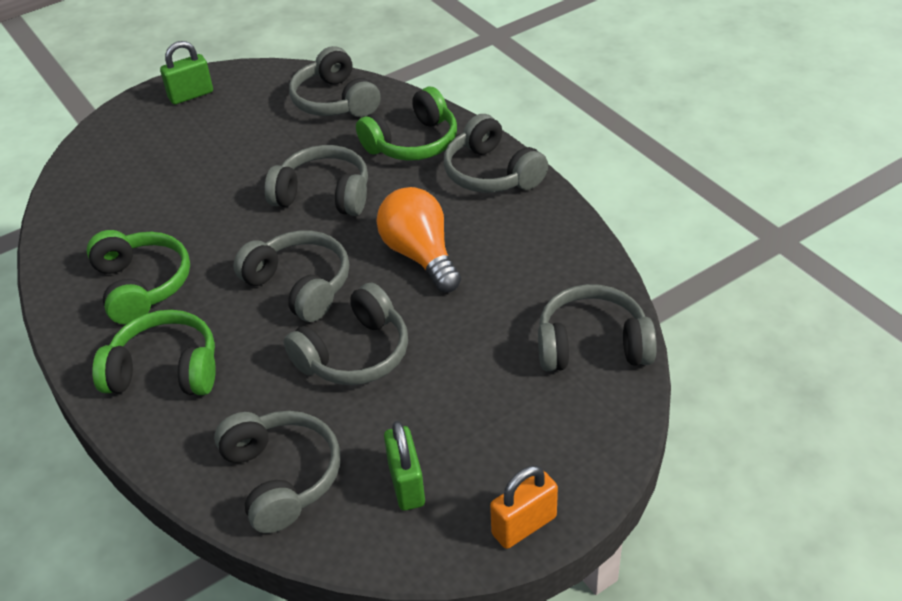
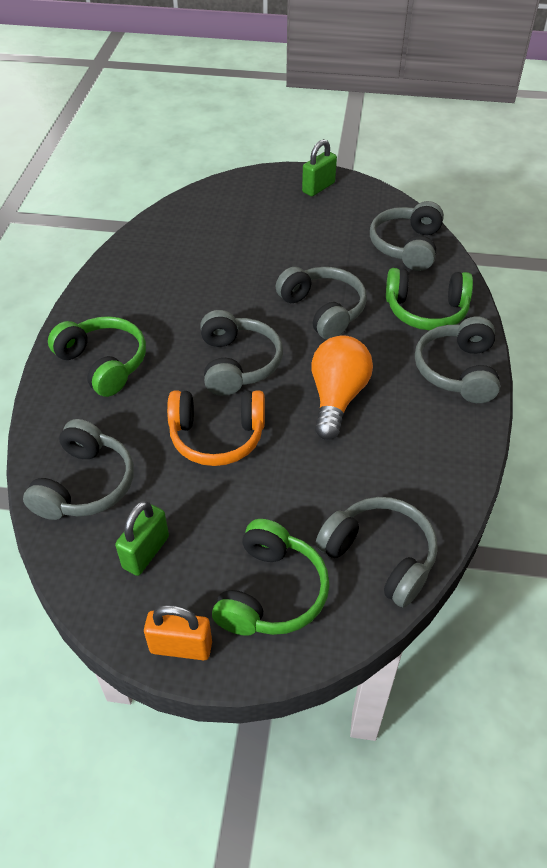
camera: 40 degrees right, 5 degrees up
(141, 286) = (151, 299): green headphones -> green headphones (271, 592)
(191, 95) = (318, 187): green padlock -> green padlock turned 60 degrees counterclockwise
(354, 353) = (217, 436): grey headphones -> orange headphones

